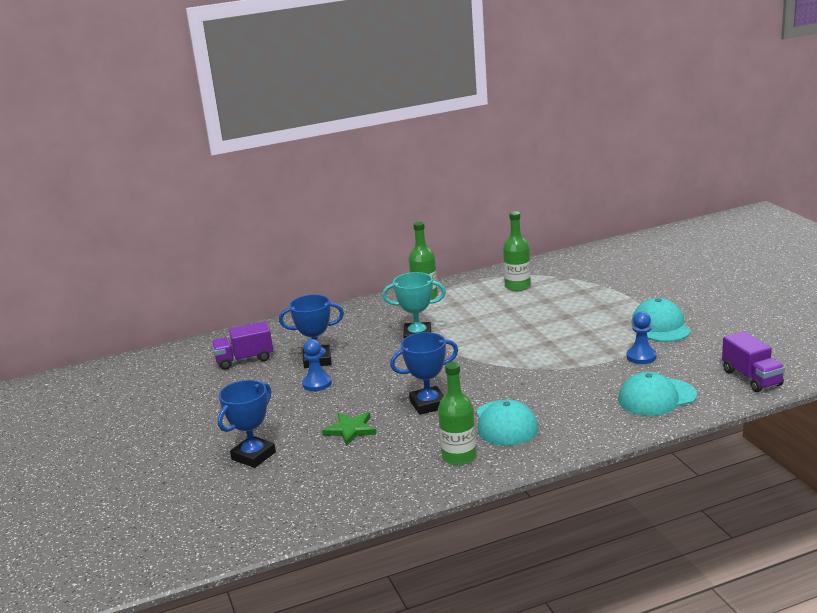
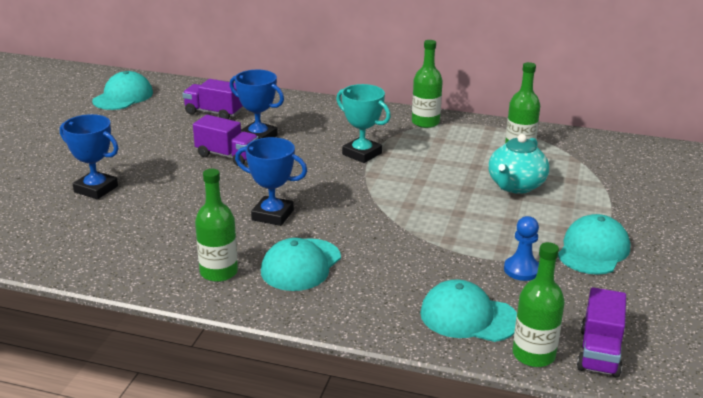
camera: 35 degrees right, 5 degrees up
(135, 383) = (123, 97): none -> turquoise cap
(253, 456) = (96, 189): blue trophy -> blue trophy turned 45 degrees clockwise
(317, 383) = (227, 156): blue pawn -> purple truck
(350, 430) = (186, 205): green star -> none
(555, 310) = (515, 186): none -> turquoise teapot
(723, 398) = (533, 355): none -> green bottle

